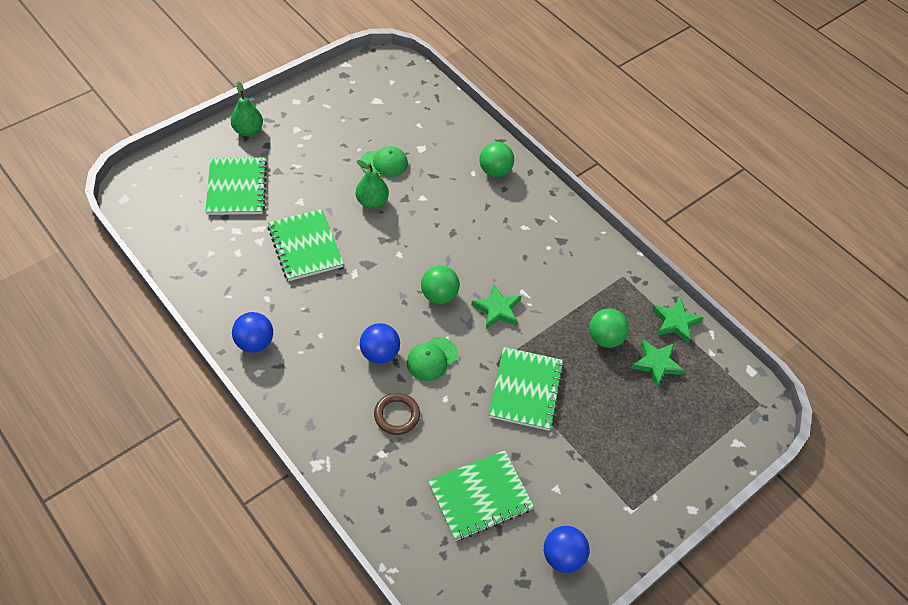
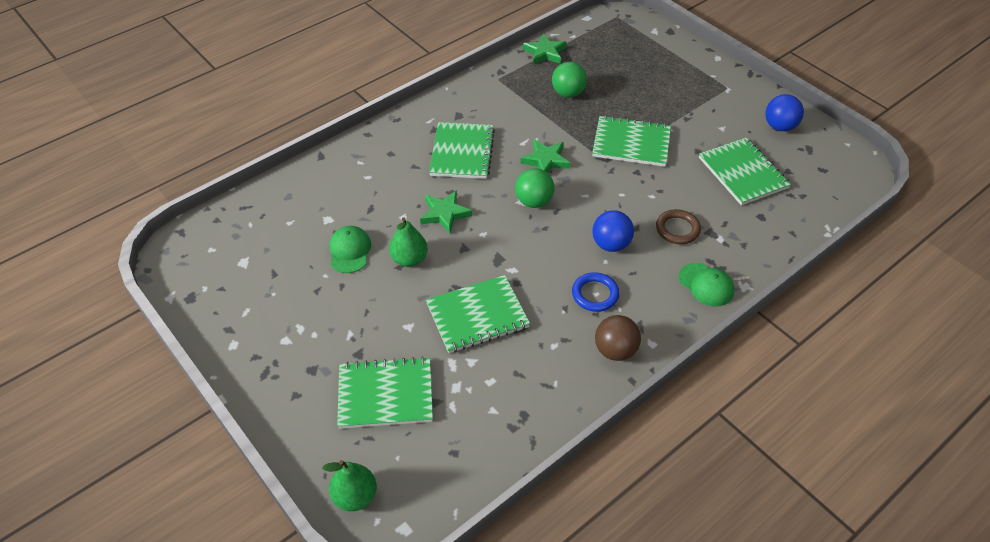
camera: 85 degrees left, 5 degrees down
(248, 130) = (283, 393): green pear -> green pear (355, 496)
(254, 342) = (615, 350): blue ball -> brown ball
(319, 334) = (595, 294): none -> blue ring
(432, 359) = (610, 205): green cap -> green cap (706, 285)
(495, 171) = (365, 160): green ball -> none
(507, 242) = (462, 152): none -> green notebook
(656, 364) = (589, 66): green star -> green star (445, 214)

